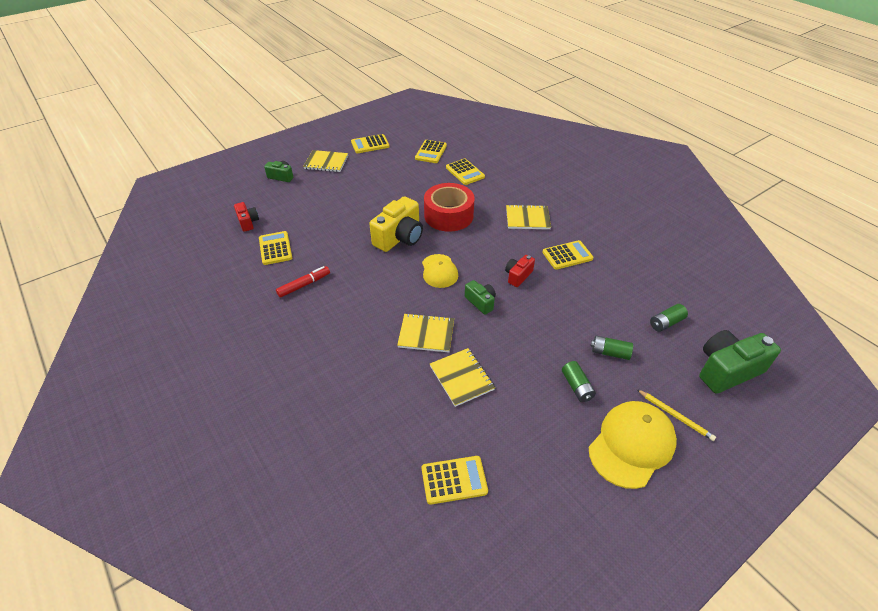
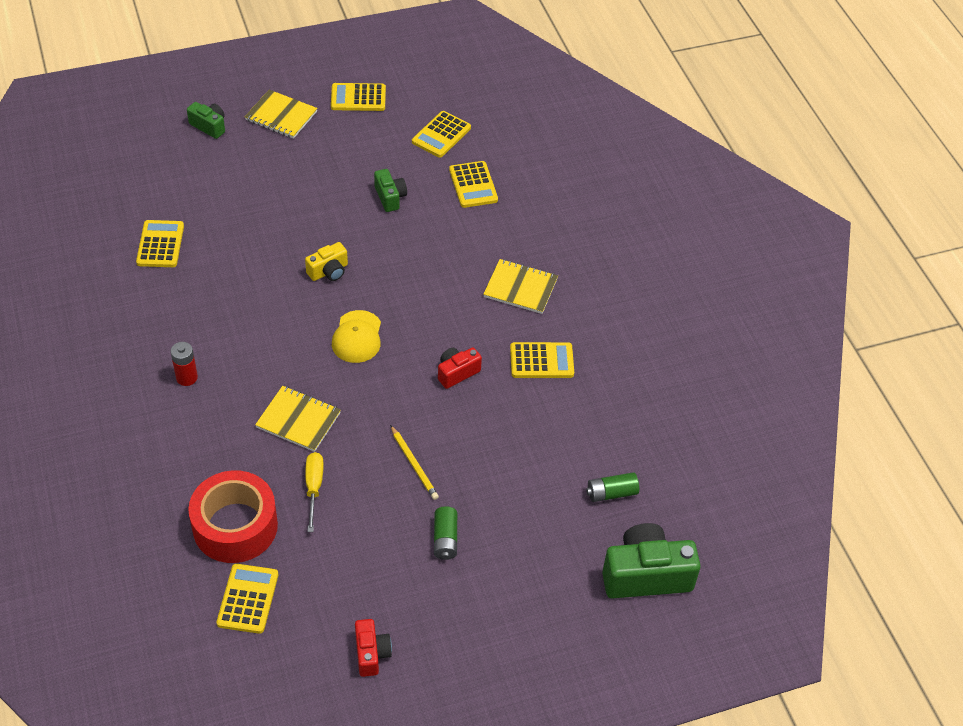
camera: 15 degrees right, 5 degrees up
(248, 222) = (139, 193): red camera -> red camera (371, 653)
(304, 285) = (177, 309): red marker -> none
(330, 327) = (187, 377): none -> red battery
(399, 237) = (329, 271): yellow camera -> yellow camera, size x0.54
(448, 215) = (412, 253): red tape -> red tape (235, 526)
(454, 480) = (248, 599): yellow calculator -> yellow calculator turned 90 degrees counterclockwise
(461, 378) = (314, 488): yellow notebook -> yellow screwdriver
(481, 302) = (388, 396): green camera -> green camera (390, 197)
(609, 352) = (512, 510): green battery -> none
(631, 445) = (467, 623): yellow cap -> none
(675, 416) = (541, 608): yellow pencil -> yellow pencil (414, 464)

